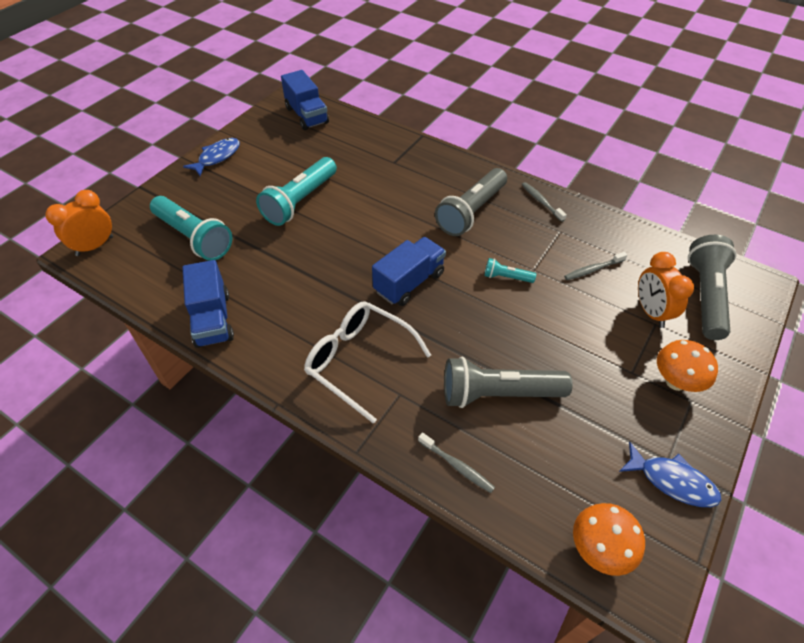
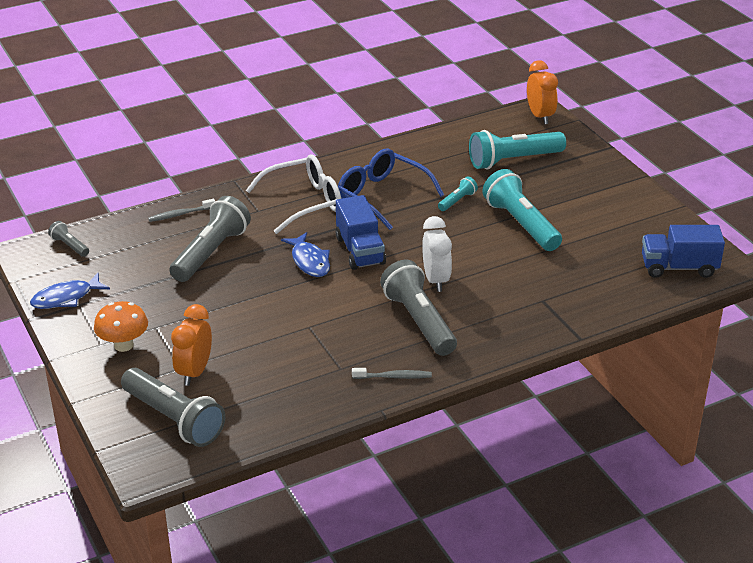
camera: 120 degrees right, 15 degrees down
(213, 319) = (407, 152): blue truck -> none
(217, 157) = (631, 194): blue fish -> blue fish (309, 261)
(310, 305) = (382, 196): none -> blue glasses
(413, 221) = (436, 280): none -> white clock
(506, 277) = (315, 306): turquoise flashlight -> turquoise flashlight (457, 201)
(593, 269) = (273, 363): grey toothbrush -> none
(599, 549) = (69, 246): orange mushroom -> grey flashlight
(651, 312) = (194, 372): orange clock -> orange clock turned 90 degrees counterclockwise

